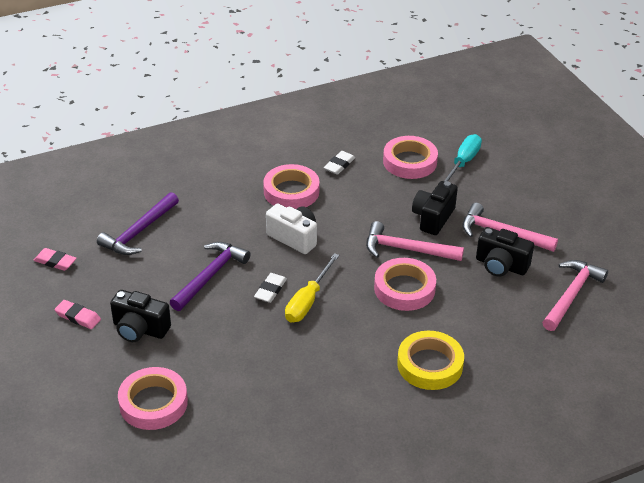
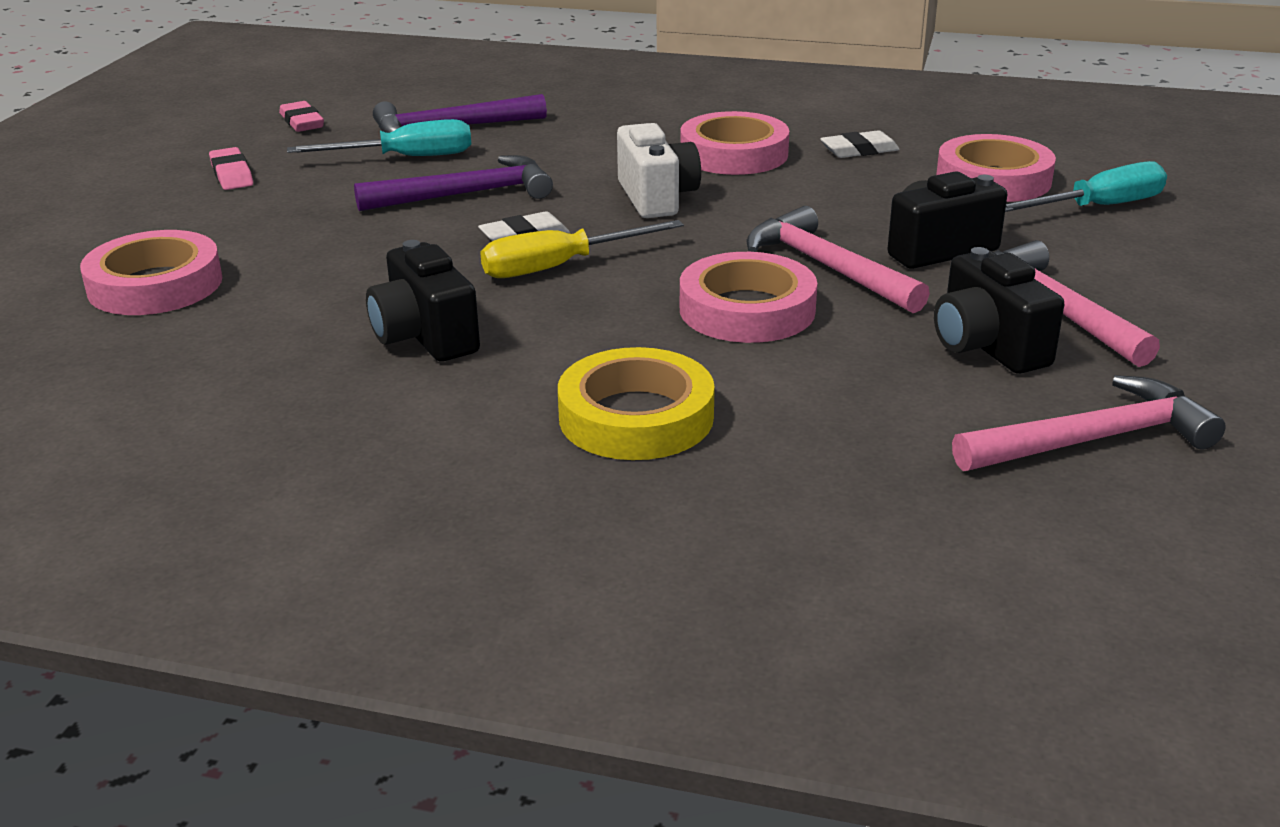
camera: 40 degrees right, 10 degrees down
(140, 329) = (279, 211): black camera -> black camera (425, 336)
(147, 264) = (405, 158): none -> turquoise screwdriver

